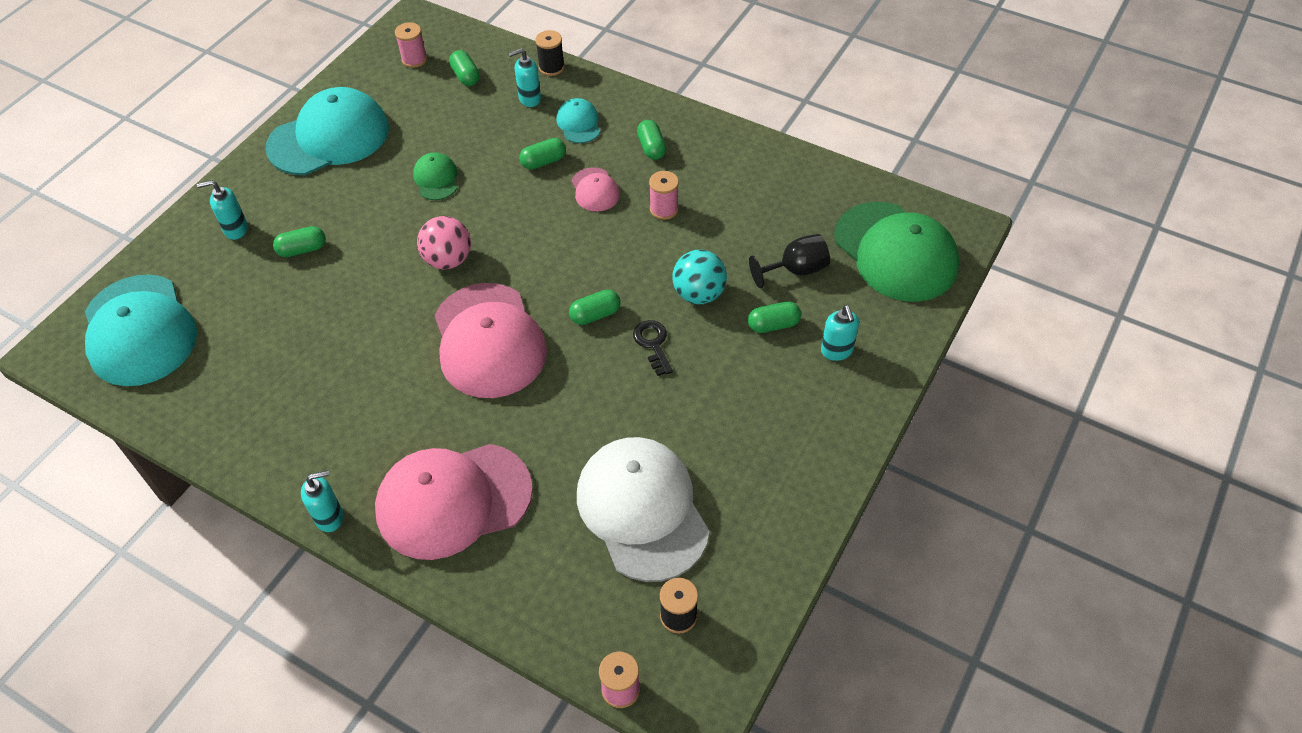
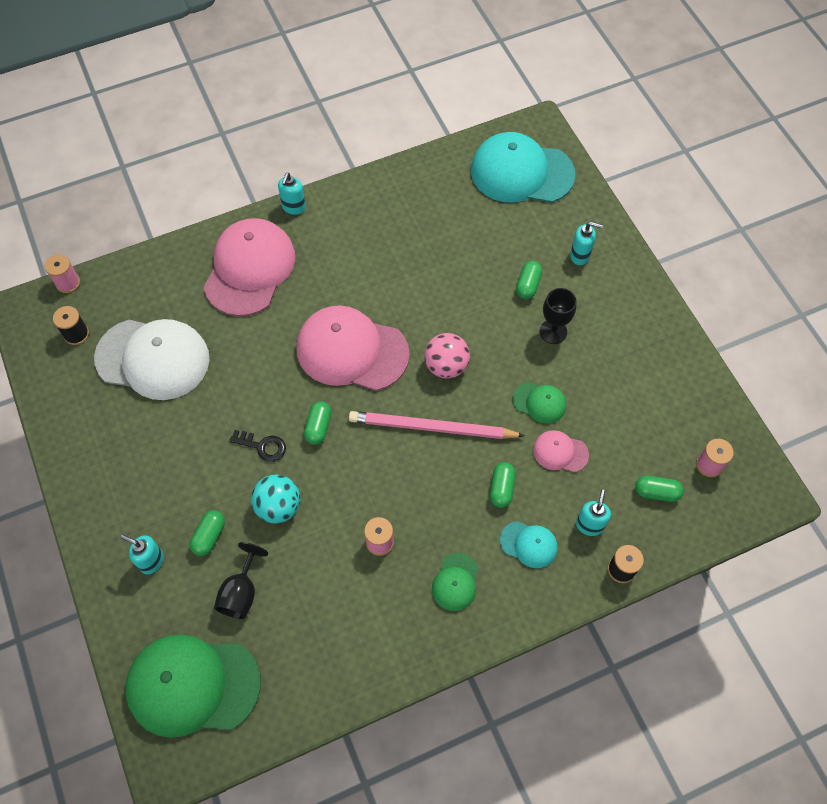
camera: 125 degrees right, 10 degrees up
(236, 229) = (580, 256): turquoise soap dispenser -> turquoise soap dispenser turned 75 degrees clockwise
(329, 138) = (644, 354): turquoise cap -> none
(348, 206) = (553, 331): none -> black goblet
(524, 235) = (432, 428): none -> pink pencil
(595, 190) = (440, 506): pink cap -> pink cap (560, 452)
(651, 148) = (455, 582): green capsule -> green cap

